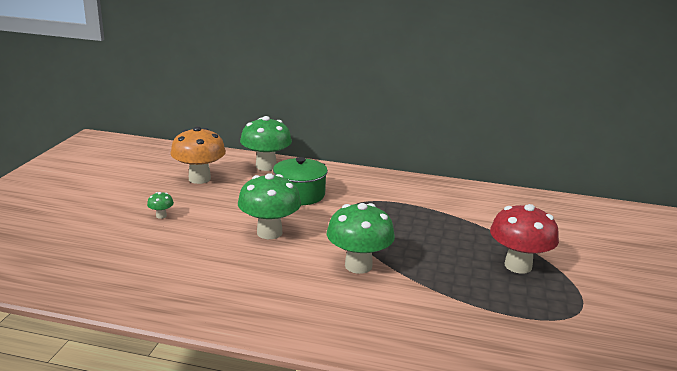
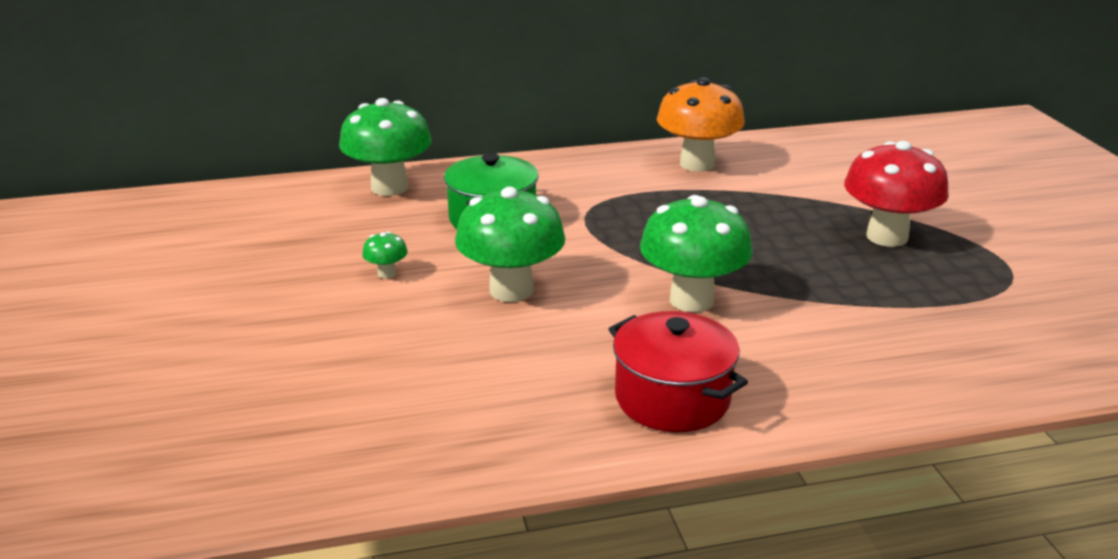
camera: 25 degrees left, 5 degrees up
(161, 216) = (303, 315): green mushroom -> green mushroom (387, 274)
(199, 179) = (300, 236): orange mushroom -> orange mushroom (697, 164)
(290, 312) = (672, 398): none -> red pot

